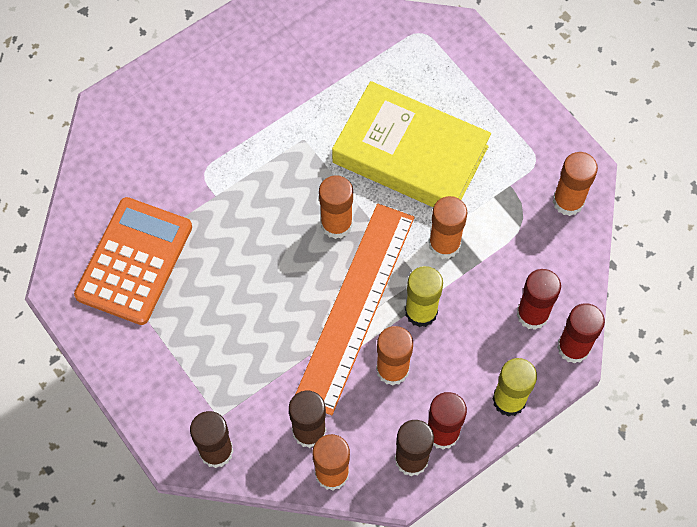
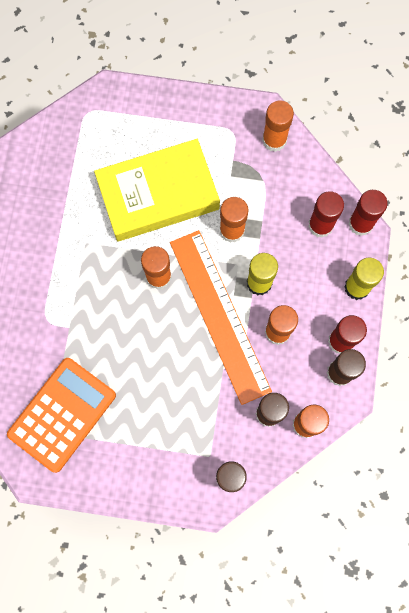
camera: 45 degrees left, 10 degrees up
(134, 261) = (62, 414): orange calculator -> orange calculator turned 60 degrees clockwise

